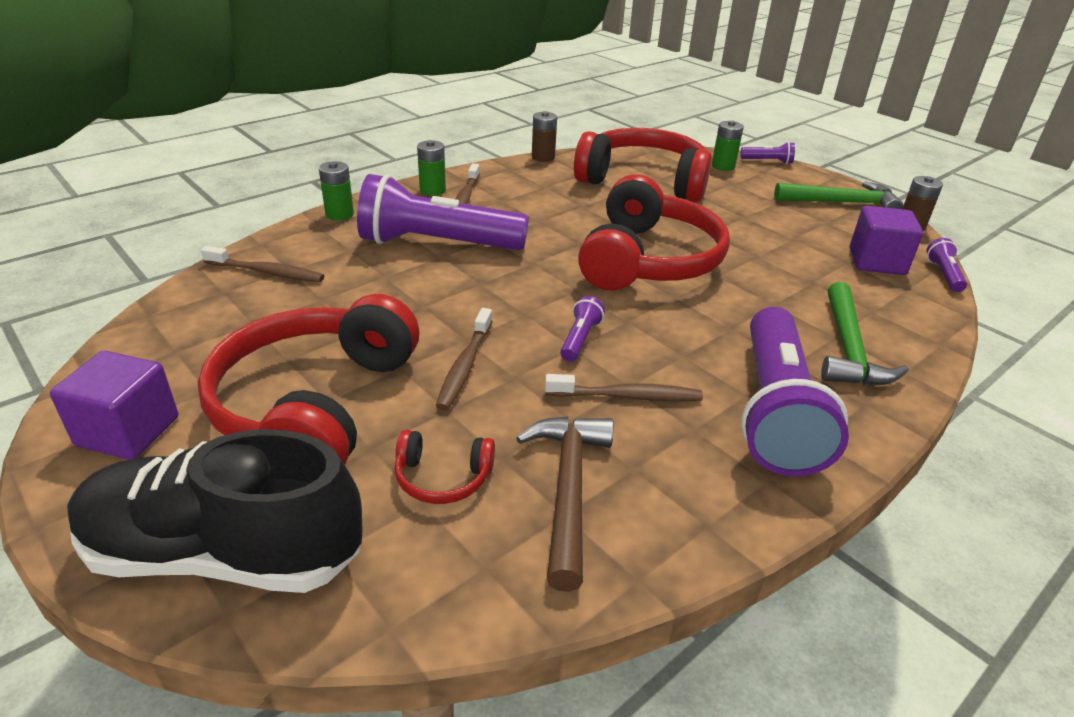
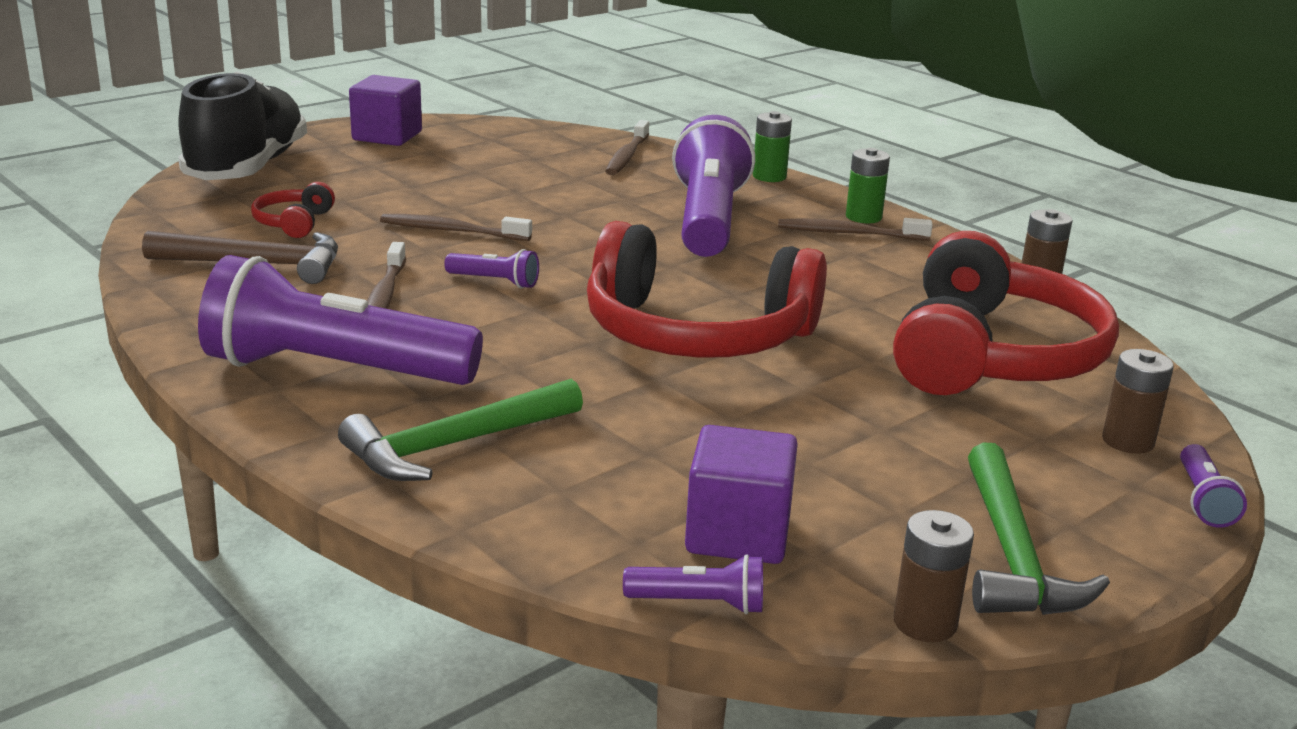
camera: 90 degrees right, 10 degrees down
(316, 405) = (404, 182): red headphones -> none
(723, 166) = (1128, 441): green battery -> brown battery
(848, 348) = (456, 445): green hammer -> green hammer turned 45 degrees counterclockwise

